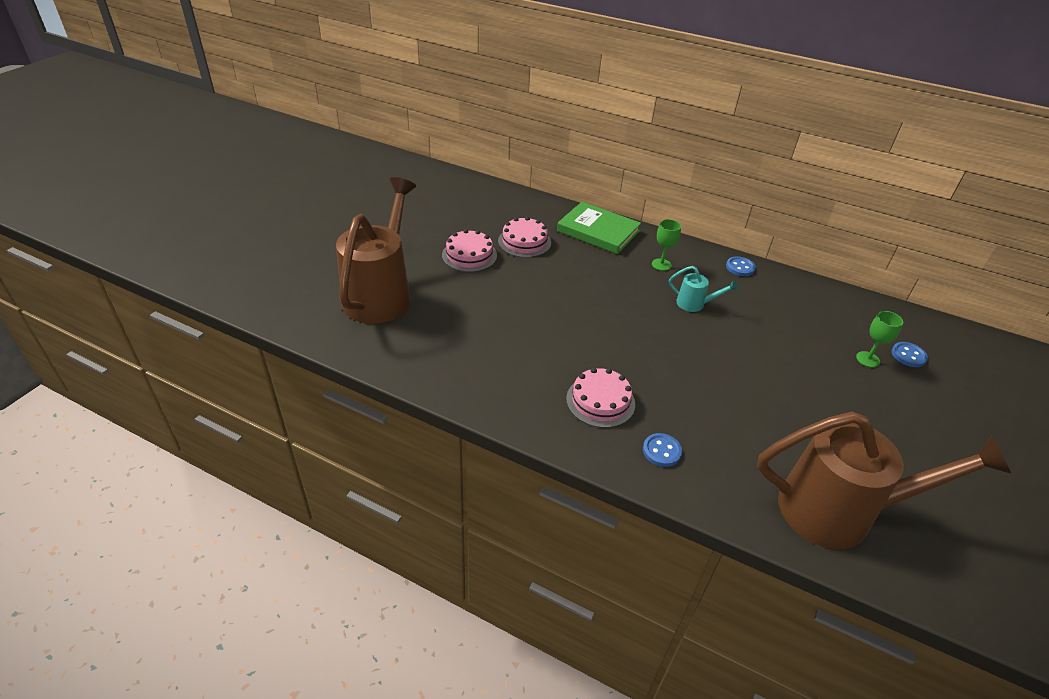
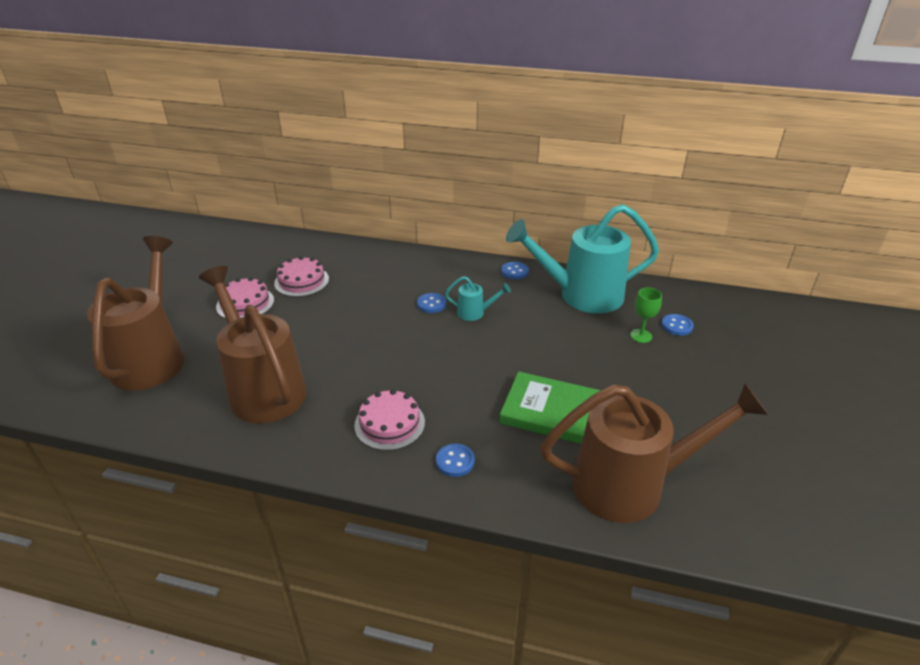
camera: 10 degrees left, 5 degrees down
(482, 343) = (263, 388): none -> brown watering can
(598, 231) = (375, 259): green book -> green book (552, 412)
(651, 287) = (431, 304): none -> blue button
(661, 264) = (439, 281): green goblet -> none
(808, 305) = (581, 295): none -> turquoise watering can

